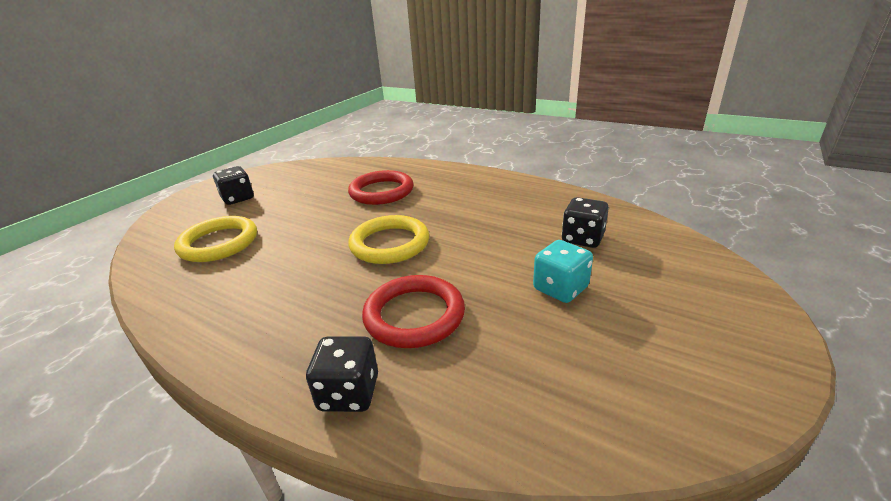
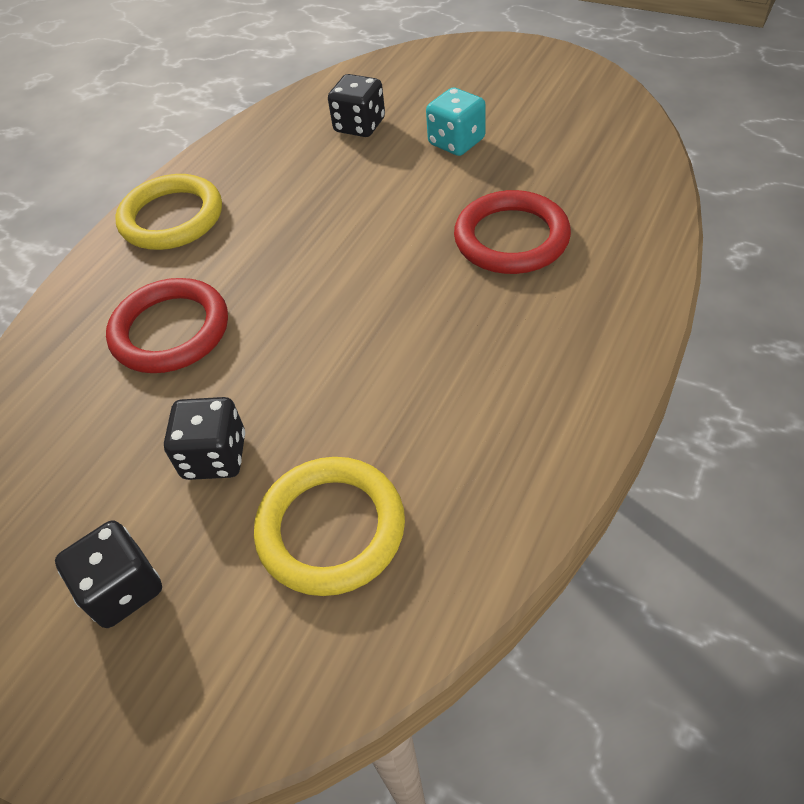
camera: 90 degrees left, 20 degrees up
(349, 393) = (630, 264): black dice -> black dice (215, 456)
(389, 244) = (356, 286): yellow ring -> yellow ring (172, 218)

